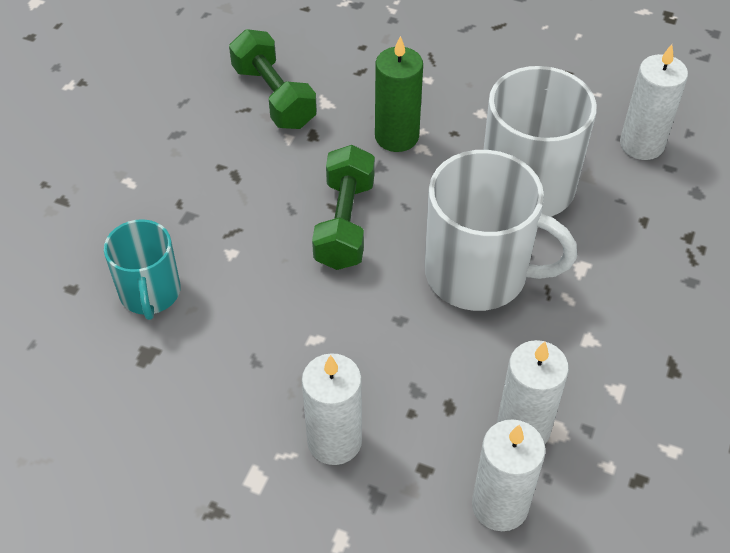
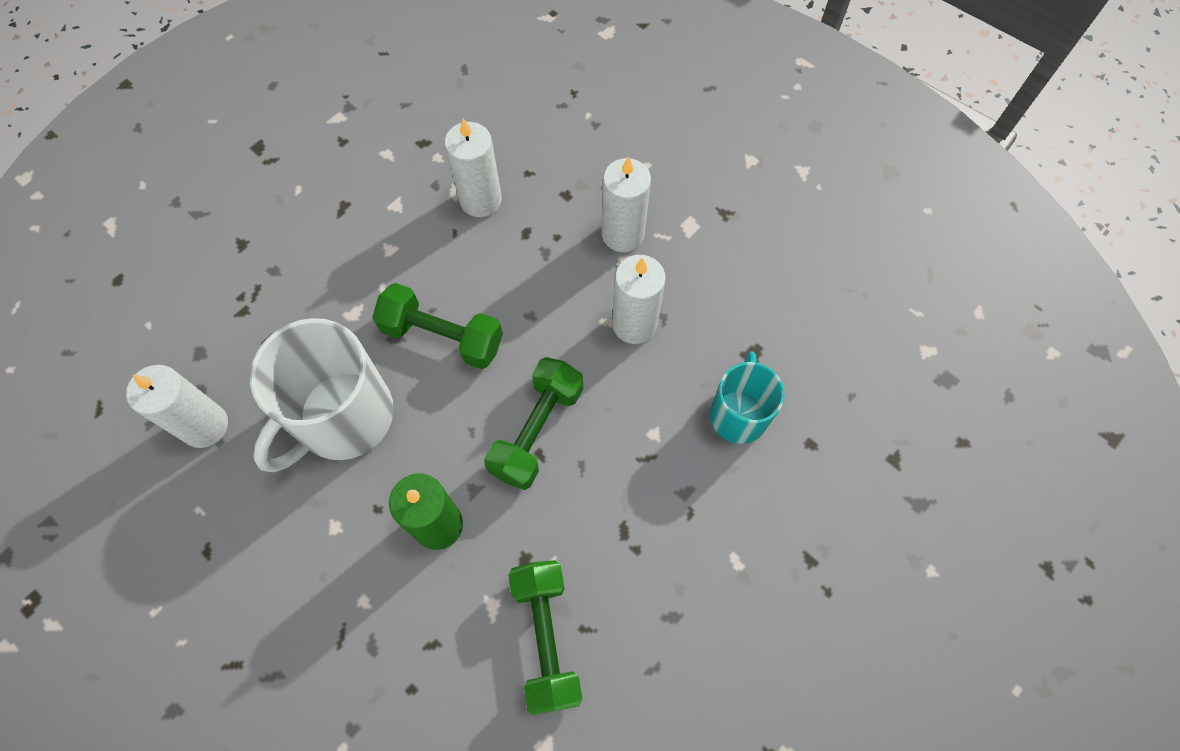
camera: 160 degrees left, 15 degrees up
(479, 273) = (442, 336): white mug -> green dumbbell
(500, 505) = (526, 156): white candle -> white candle (634, 324)

